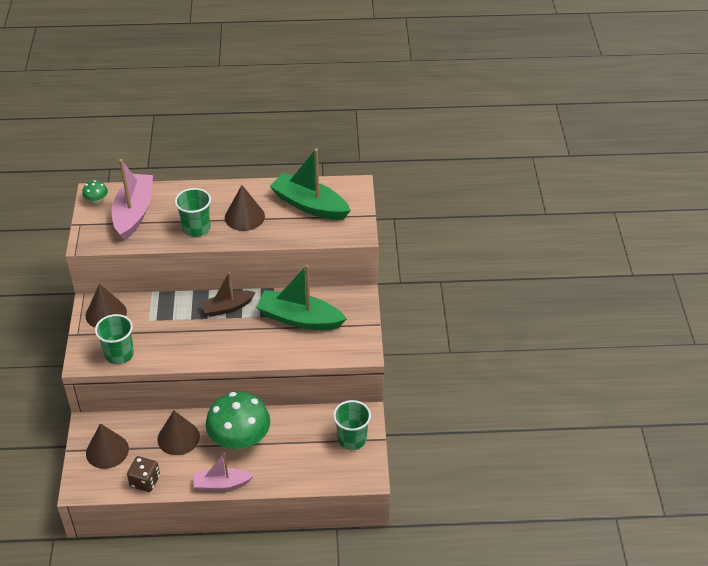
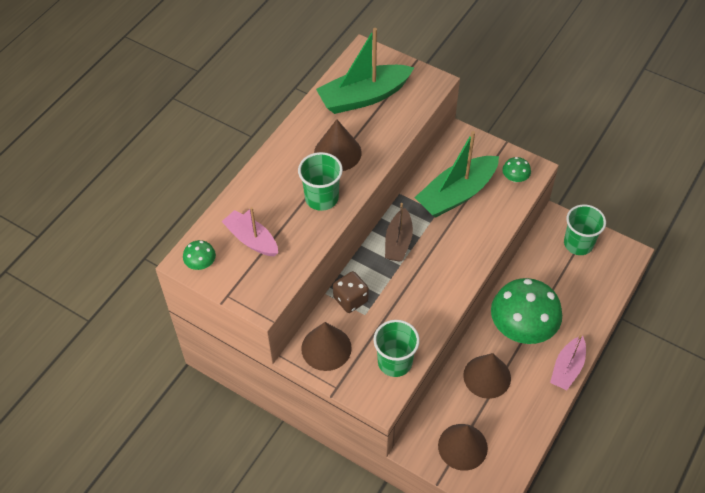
camera: 55 degrees left, 10 degrees up
(134, 213) = (251, 239): pink boat -> pink boat, size x0.62
(145, 481) = (524, 431): brown dice -> brown dice (350, 299)
(345, 345) = (515, 178): none -> green mushroom

